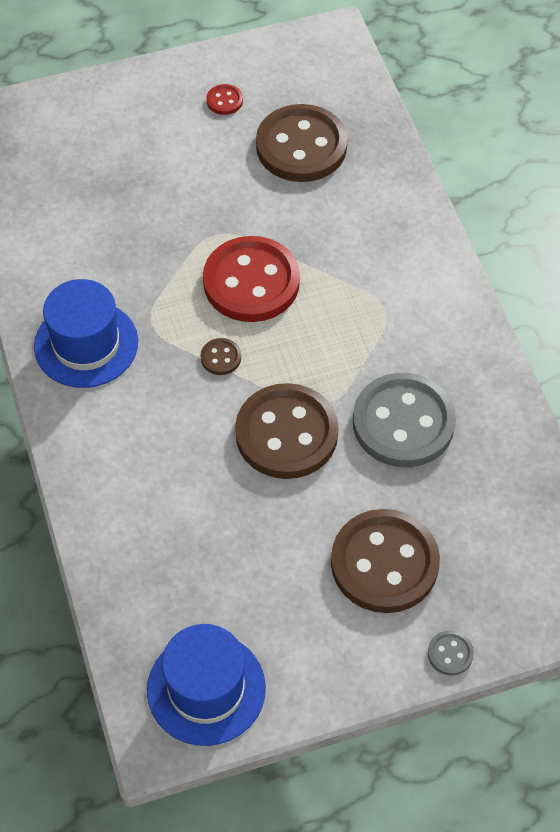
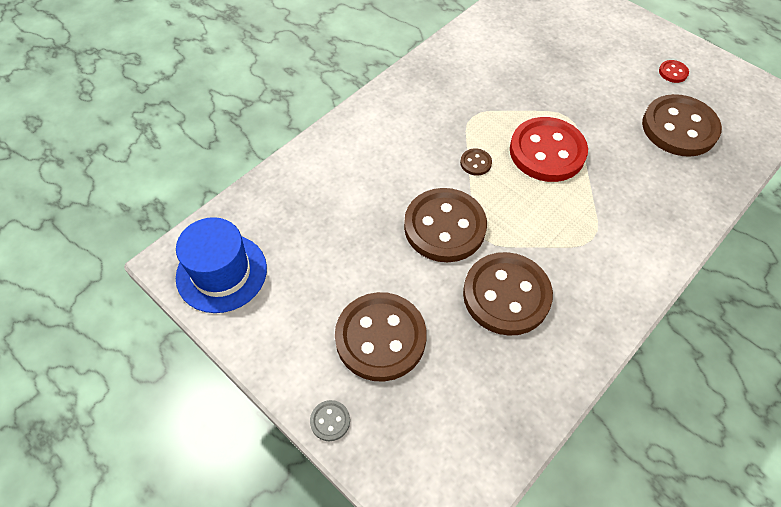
camera: 60 degrees right, 0 degrees up
(86, 344) = (432, 92): blue hat -> none
(403, 423) = (506, 295): grey button -> brown button

